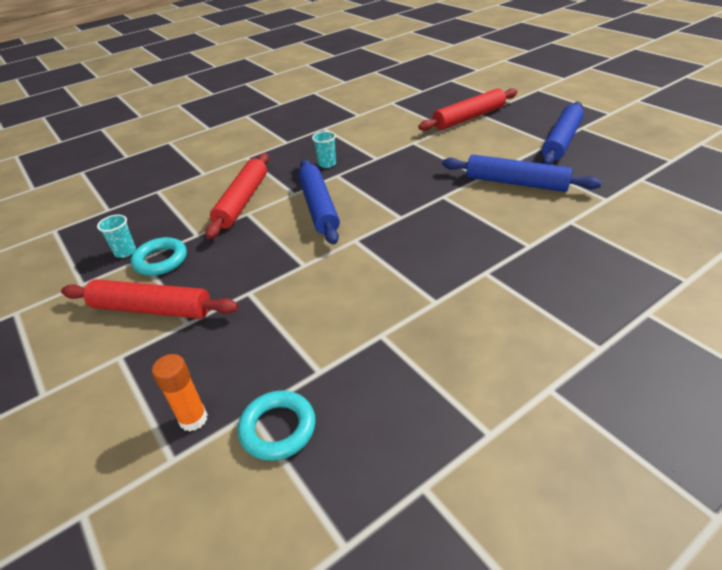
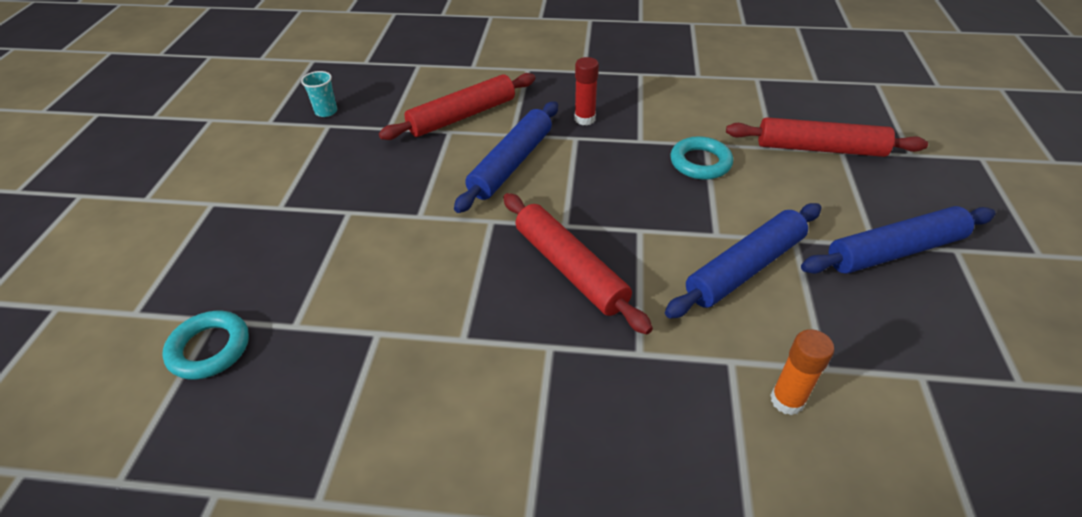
camera: 40 degrees right, 5 degrees up
(152, 309) = (277, 177): red rolling pin -> red rolling pin (570, 268)
(160, 260) = (336, 136): turquoise ring -> turquoise ring (700, 163)
(193, 419) = (182, 292): orange glue stick -> orange glue stick (787, 400)
(327, 164) = (585, 119): turquoise cup -> red glue stick
(516, 183) = (745, 268): blue rolling pin -> blue rolling pin turned 75 degrees clockwise

